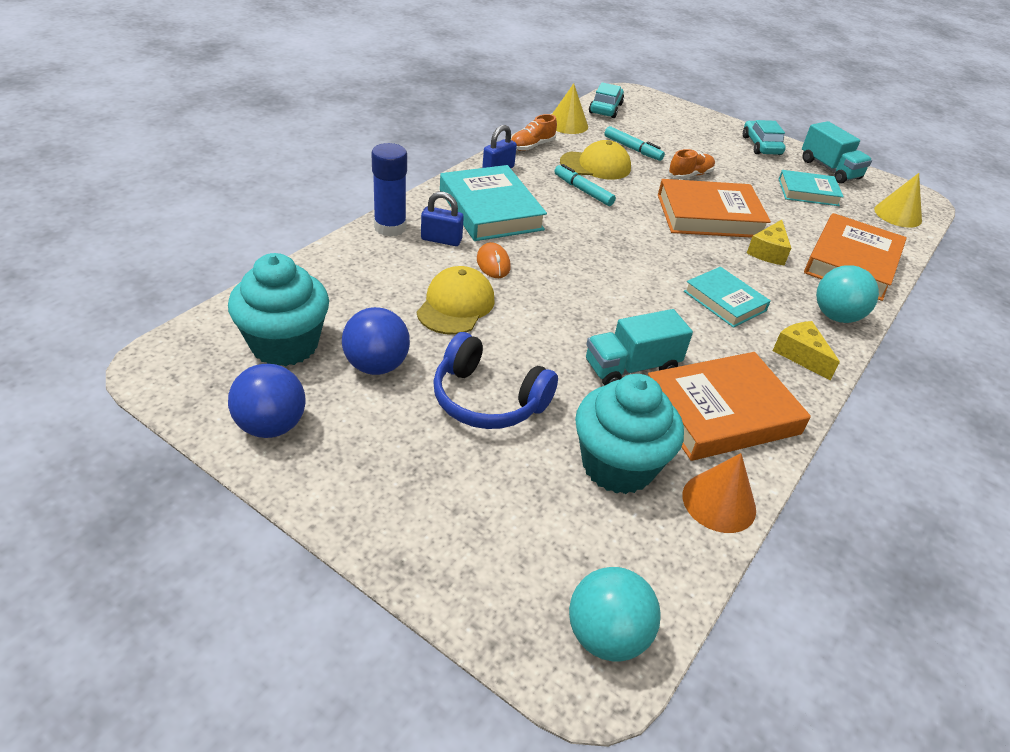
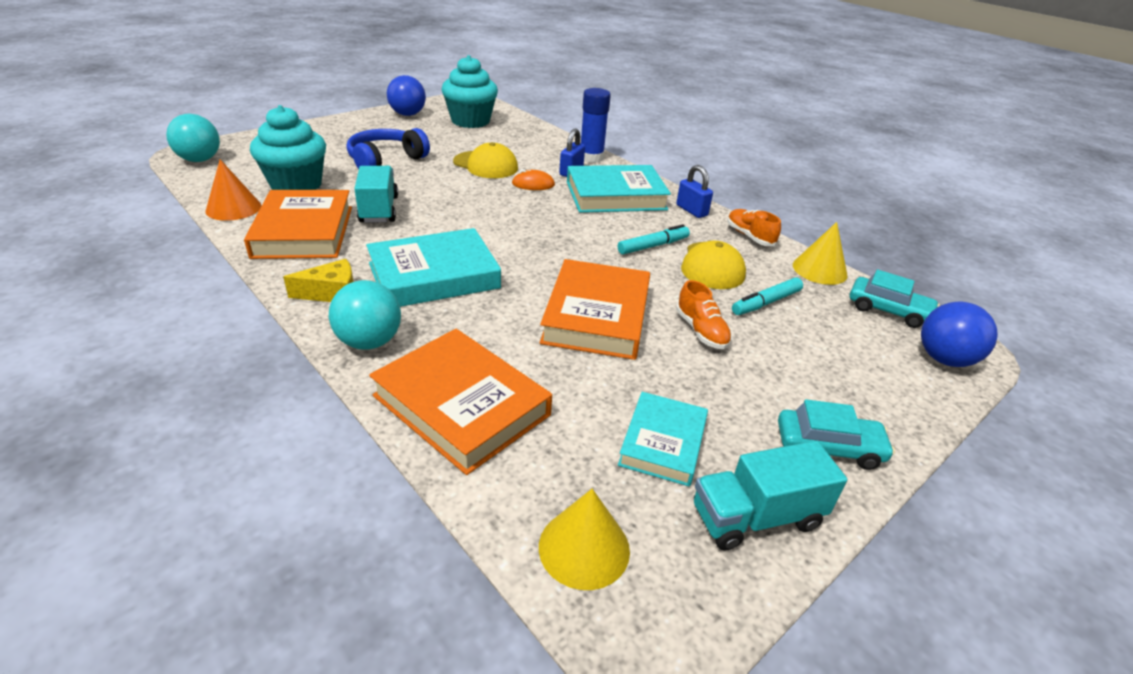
camera: 105 degrees right, 5 degrees down
(376, 365) = (438, 138): blue ball -> blue ball (944, 359)
(724, 301) = (434, 276): turquoise book -> turquoise book, size x1.63
(768, 252) = (509, 336): yellow cheese -> none

